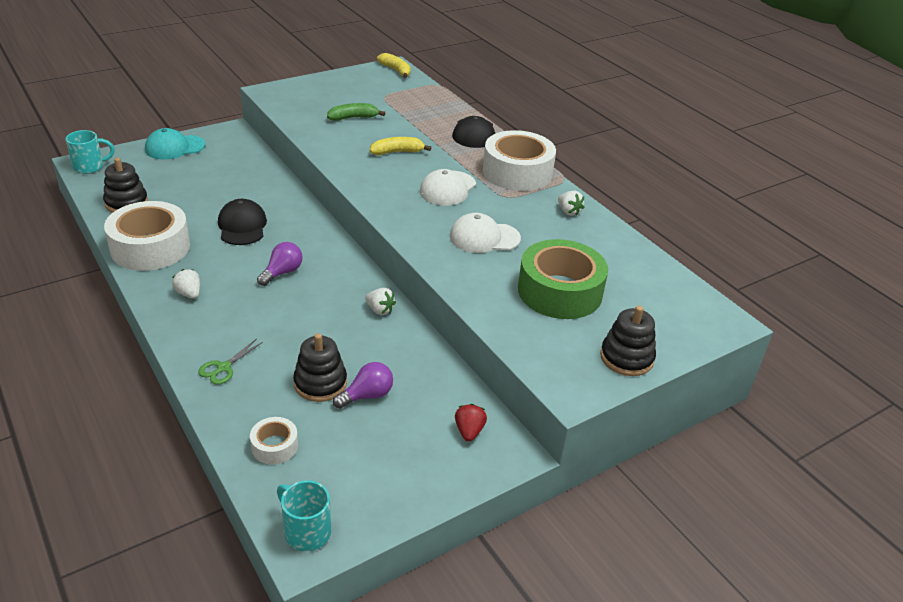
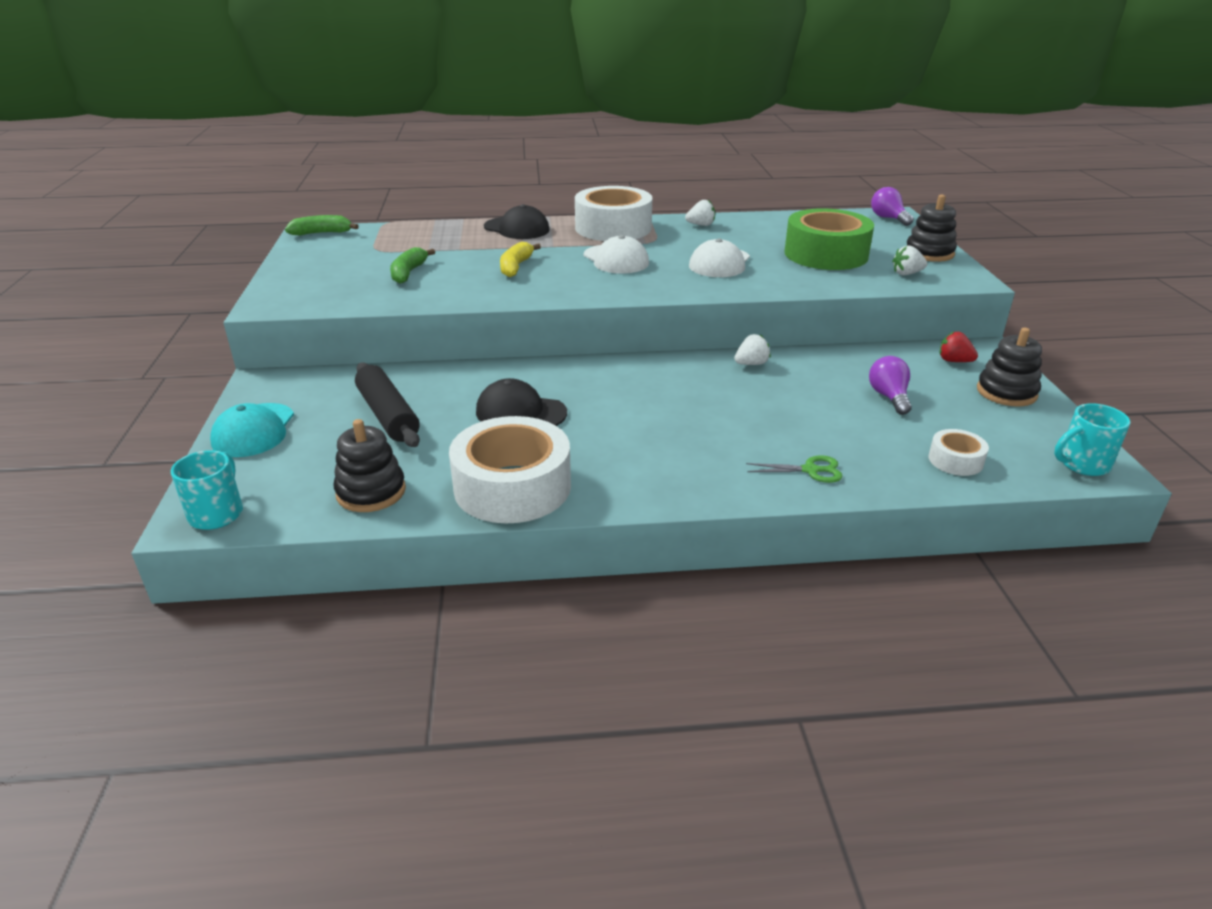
camera: 60 degrees left, 5 degrees down
(189, 294) = (646, 472): white strawberry -> white strawberry (907, 274)
(213, 181) = (388, 415): none -> black rolling pin
(223, 368) = (810, 470): green scissors -> green scissors turned 60 degrees counterclockwise
(282, 272) = (644, 404): purple light bulb -> purple light bulb (888, 218)
(320, 383) = (860, 417): black stacking toy -> black stacking toy (1006, 392)
(396, 70) = (322, 233): yellow banana -> green banana

